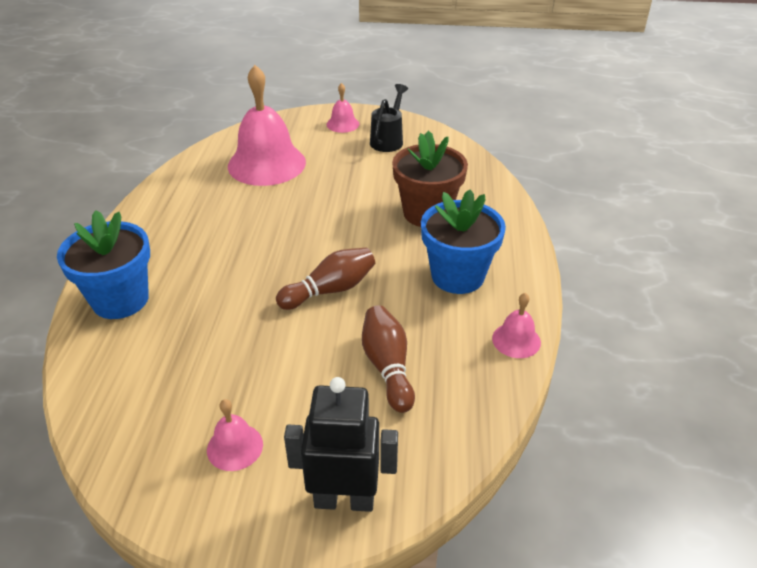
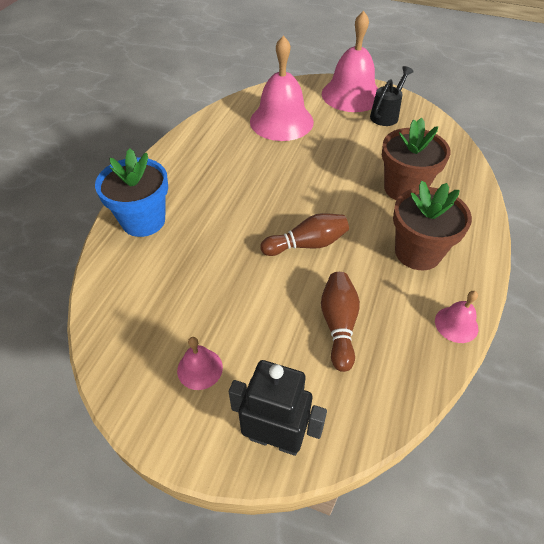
camera: 15 degrees right, 10 degrees up
(342, 124) = (351, 94): pink bell -> pink bell, size x2.17
(457, 276) = (418, 252): blue flower pot -> brown flower pot

